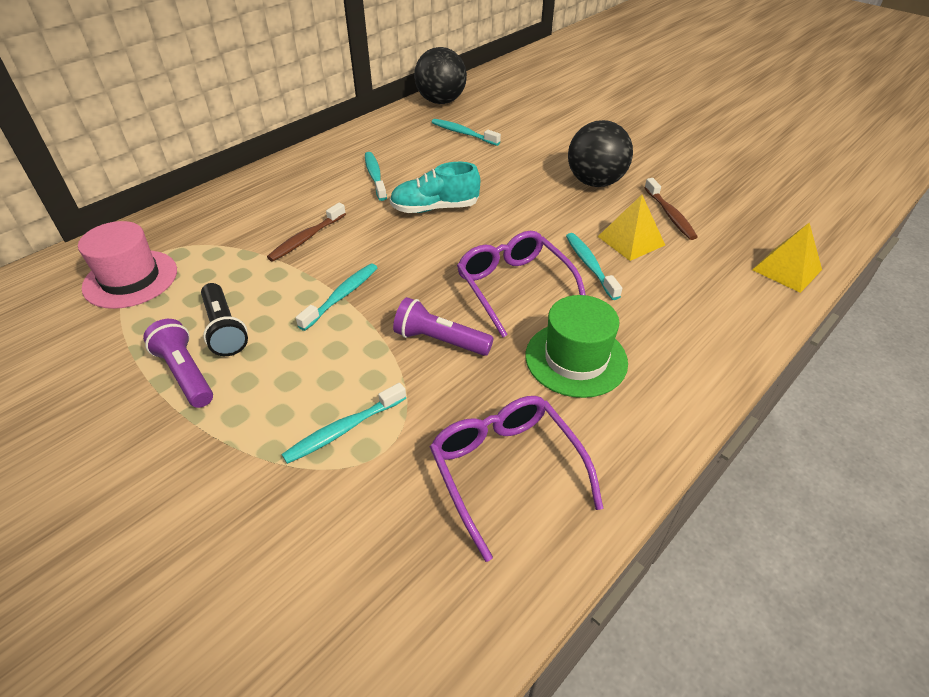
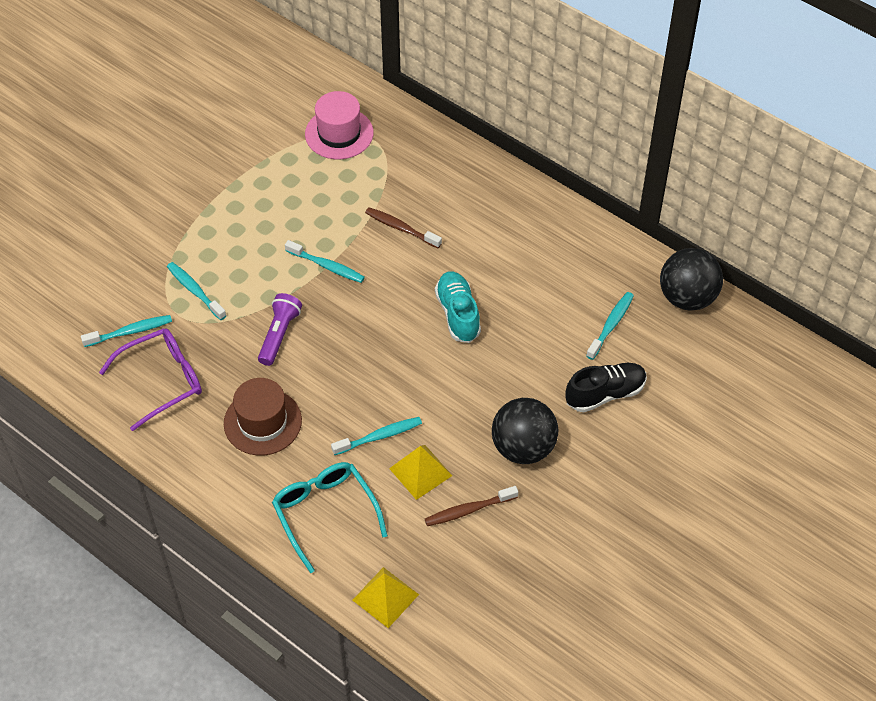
camera: 85 degrees right, 10 degrees up
(186, 373) = (242, 196): purple flashlight -> none
(224, 329) = (286, 205): black flashlight -> none
(375, 176) = (509, 260): turquoise toothbrush -> turquoise toothbrush (130, 331)
(514, 287) = (345, 380): purple glasses -> none
(535, 141) = (605, 394): none -> black shoe
(576, 359) = (262, 422): green hat -> brown hat
(698, 308) = (325, 514): none -> turquoise glasses

